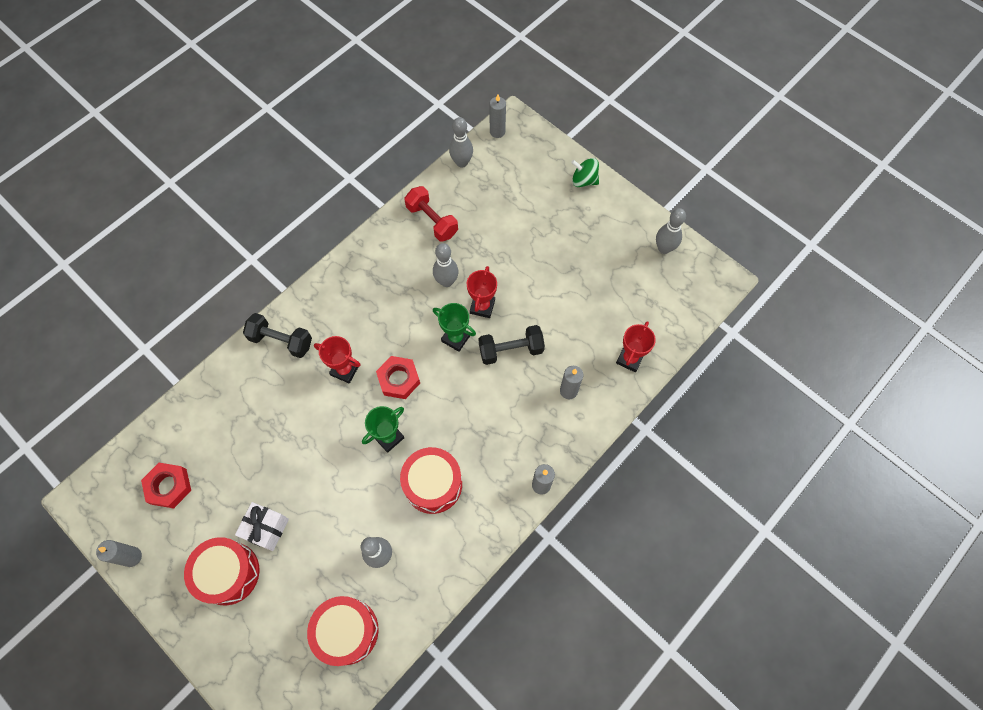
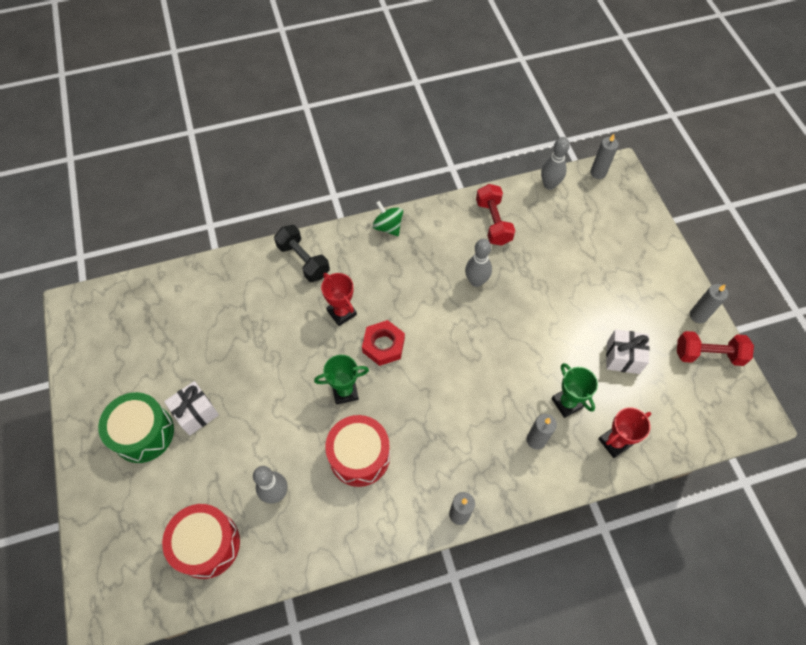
camera: 30 degrees right, 5 degrees down
(132, 557) = (79, 375): grey candle -> grey candle (698, 315)
(169, 486) = (142, 333): red nut -> none
(228, 573) = (143, 433): red drum -> green drum
(455, 338) = (455, 335): green trophy -> green trophy (567, 403)
(482, 306) = (496, 320): red trophy -> none
(511, 350) = (501, 372): black dumbbell -> none
(584, 180) = (659, 253): green spinning top -> green spinning top (388, 227)
(600, 285) = (623, 357): none -> white gift
(664, 248) = (708, 354): grey bowling pin -> red dumbbell

